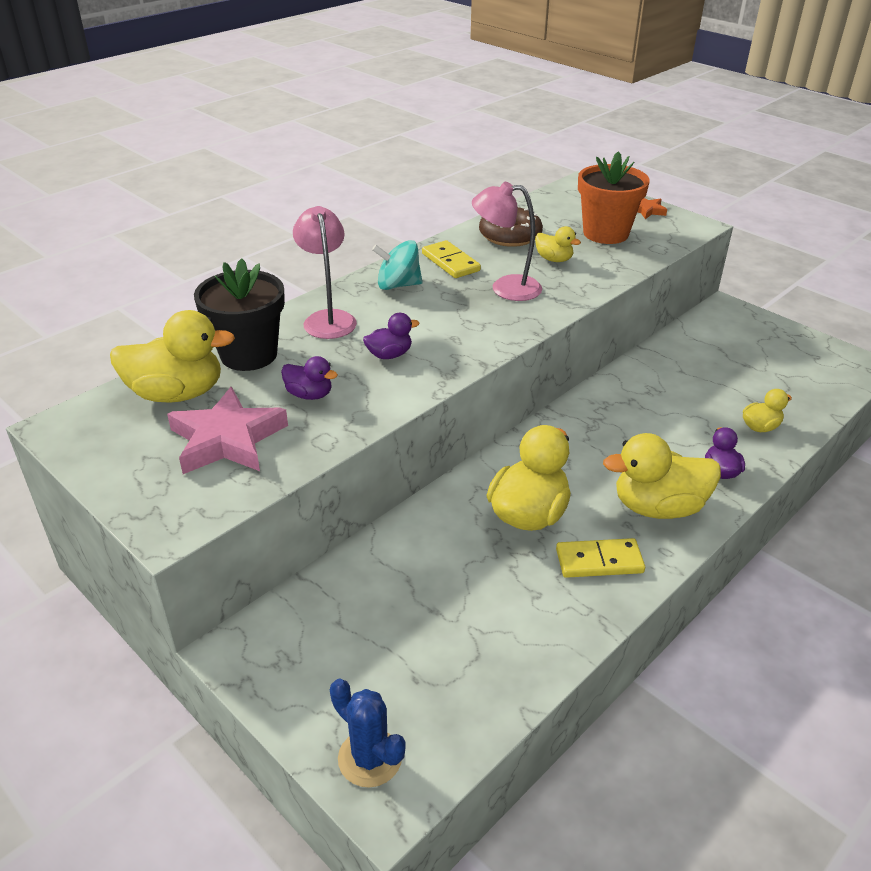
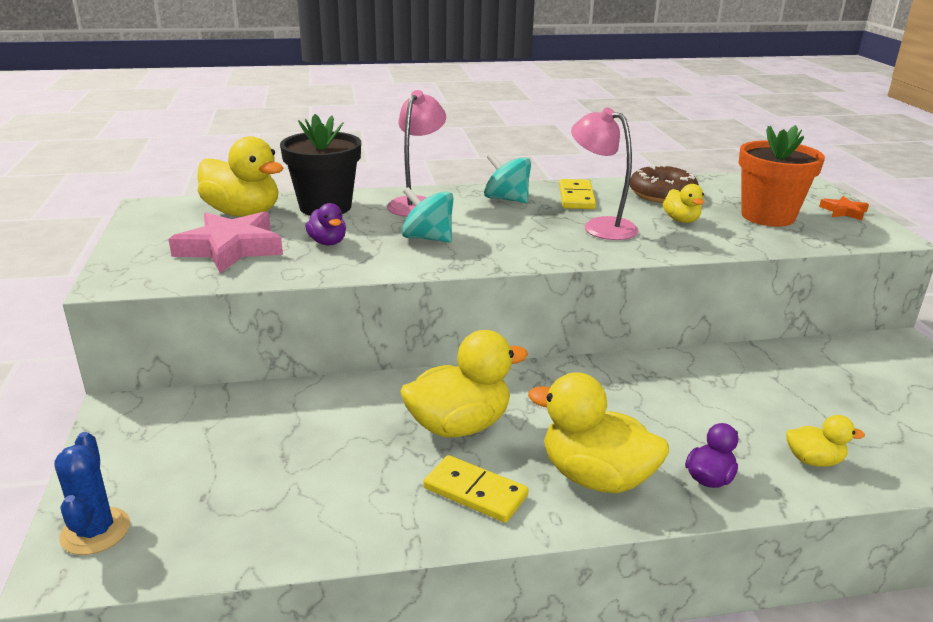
camera: 35 degrees right, 10 degrees down
(389, 355) = (427, 238): purple duck -> turquoise spinning top

